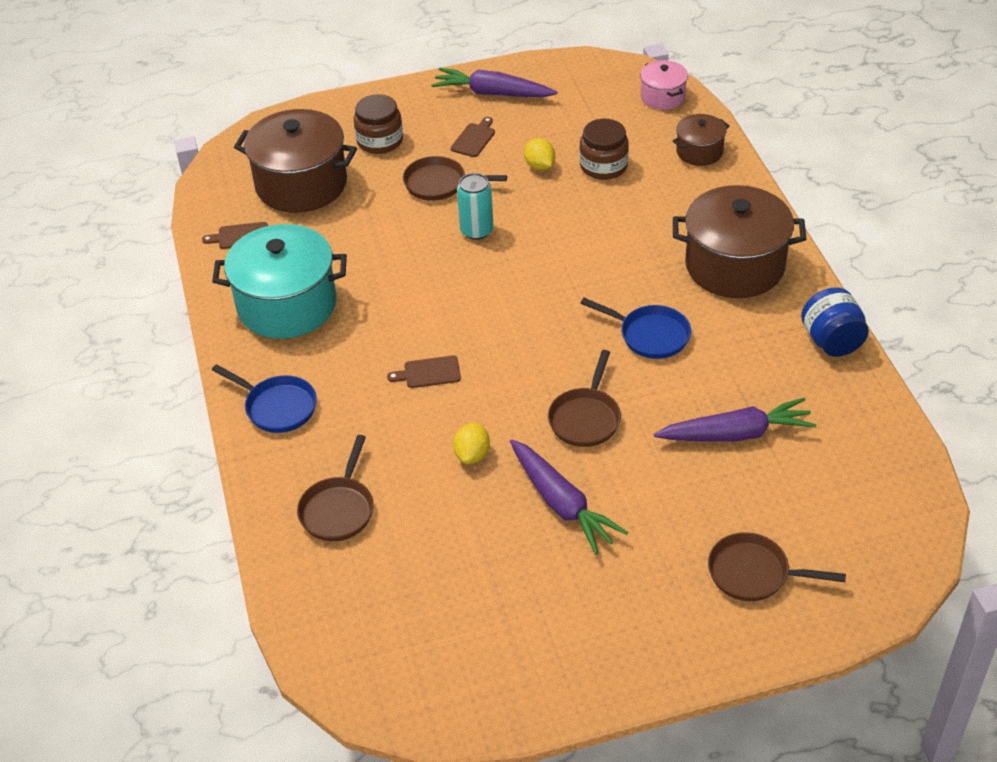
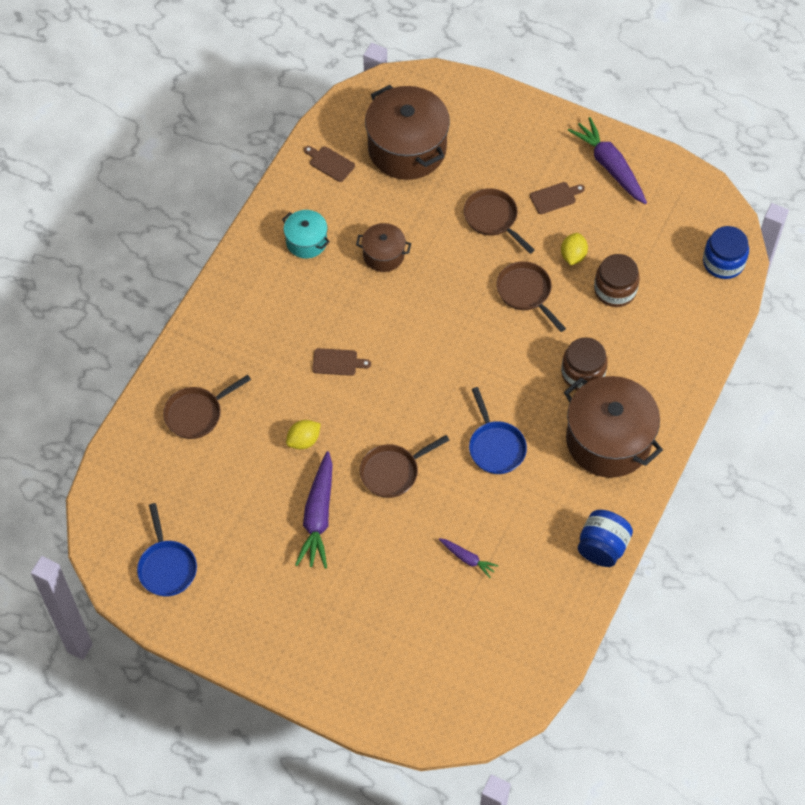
camera: 40 degrees right, 15 degrees up
(277, 407) = (230, 314): blue pan -> blue pan (166, 567)
(287, 305) = (306, 241): turquoise pot -> turquoise pot, size x0.51
(380, 141) = (492, 150): brown jar -> brown jar (582, 373)
(429, 373) = (337, 362): brown cutting board -> brown cutting board turned 150 degrees clockwise
(476, 231) = (476, 277): turquoise can -> none
(662, 97) = (723, 262): pink pot -> blue jar
(699, 152) = (693, 330): brown pot -> brown pot (383, 255)
(736, 434) = (467, 559): purple carrot -> purple carrot, size x0.51
(754, 573) = (373, 653): brown pan -> brown pan (526, 292)

